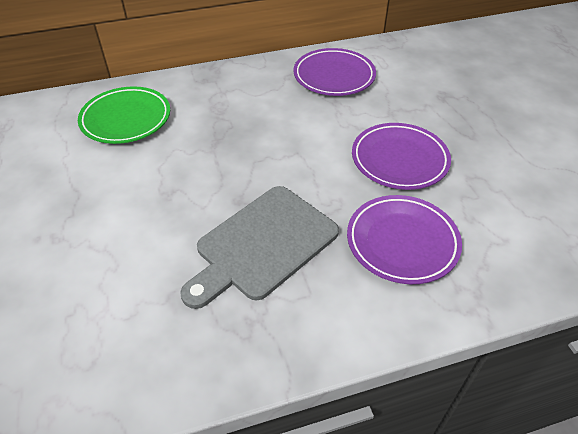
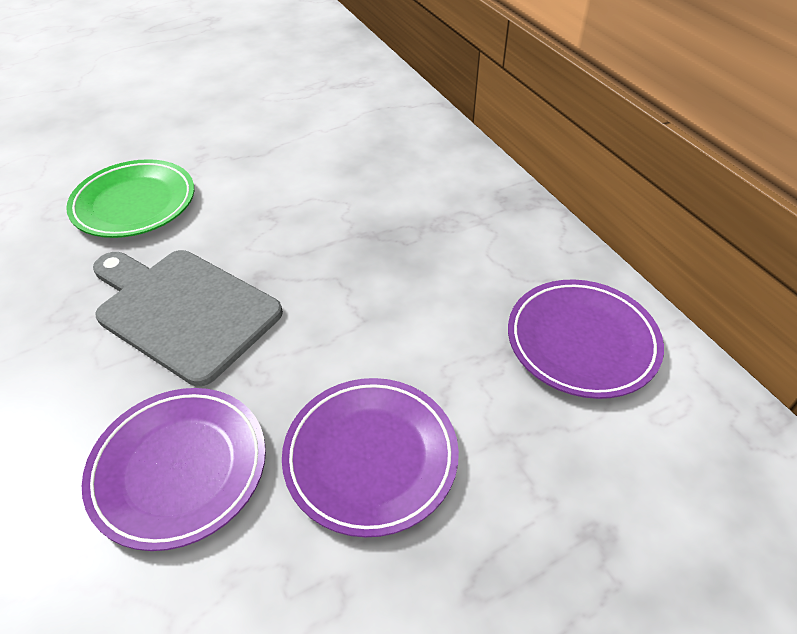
camera: 80 degrees right, 0 degrees up
(126, 119) = (394, 153): green plate -> green plate (134, 204)

